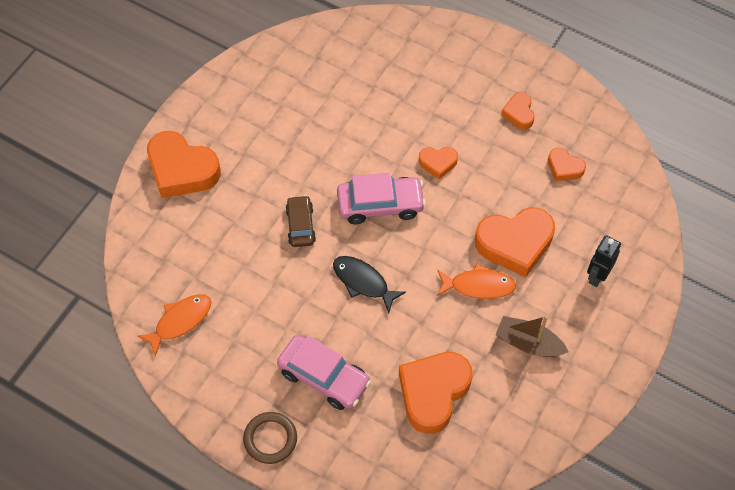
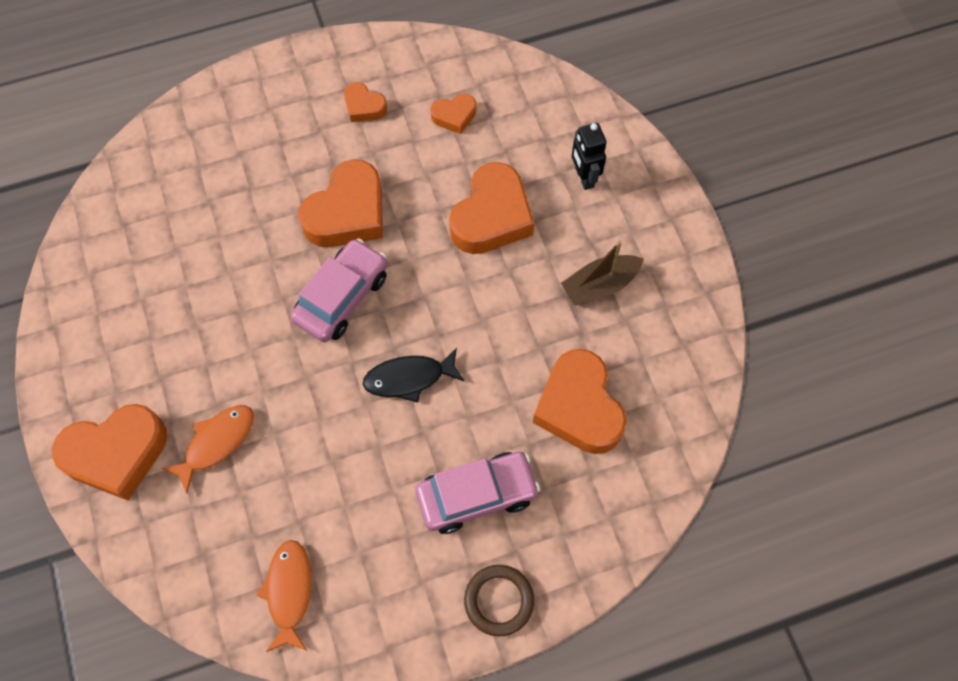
camera: 50 degrees left, 5 degrees up
(300, 225) = (293, 387): brown car -> none
(438, 163) = (347, 213): orange heart -> orange heart, size x1.97
(478, 286) = (506, 281): orange fish -> orange fish (216, 443)

